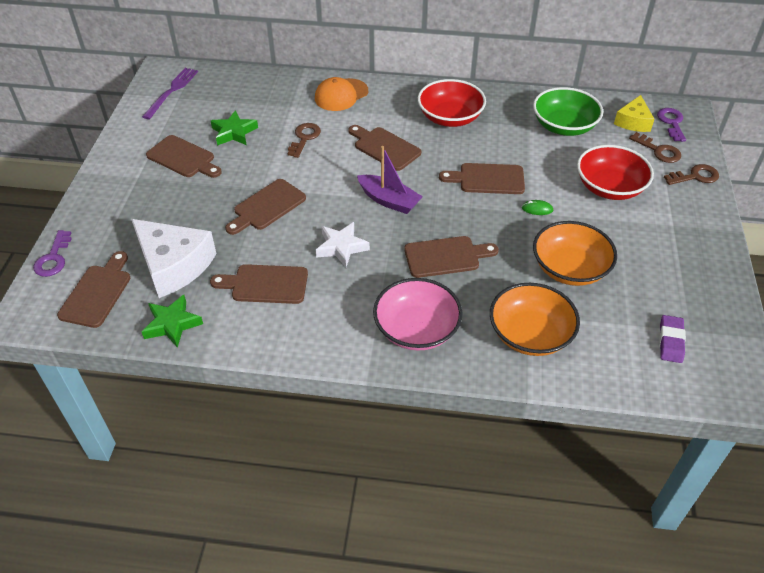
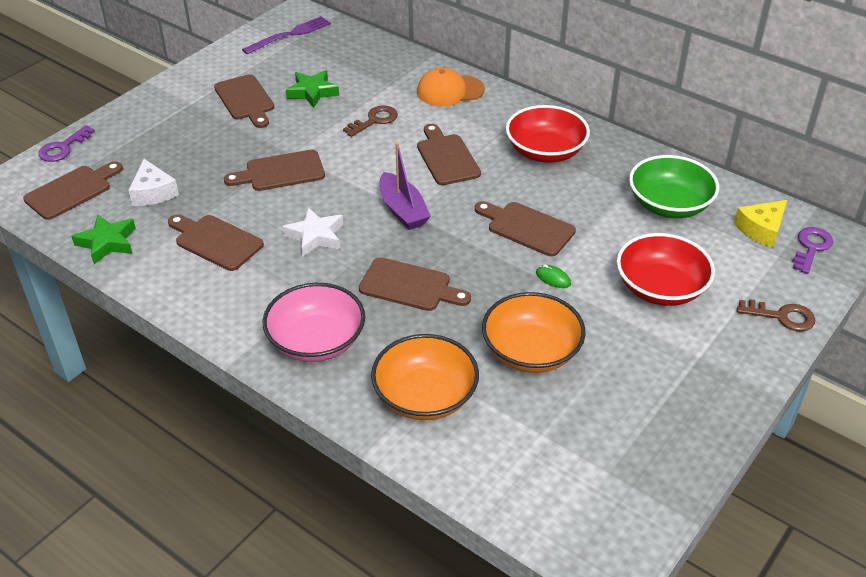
camera: 30 degrees right, 5 degrees down
(174, 265) = (153, 192): white cheese -> white cheese, size x0.57
(658, 151) = (762, 272): brown key -> none
(671, 341) = (573, 472): purple eraser -> none

